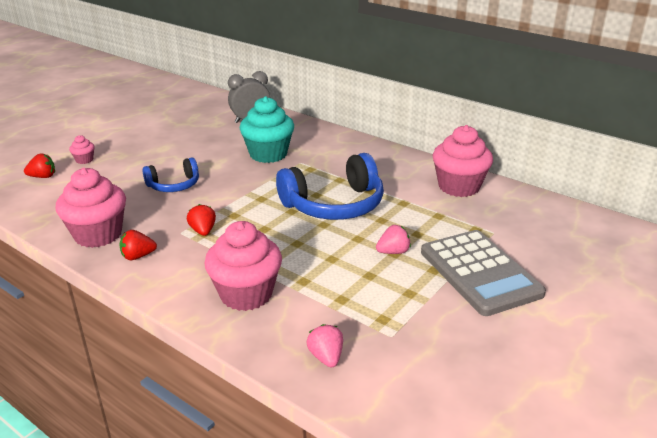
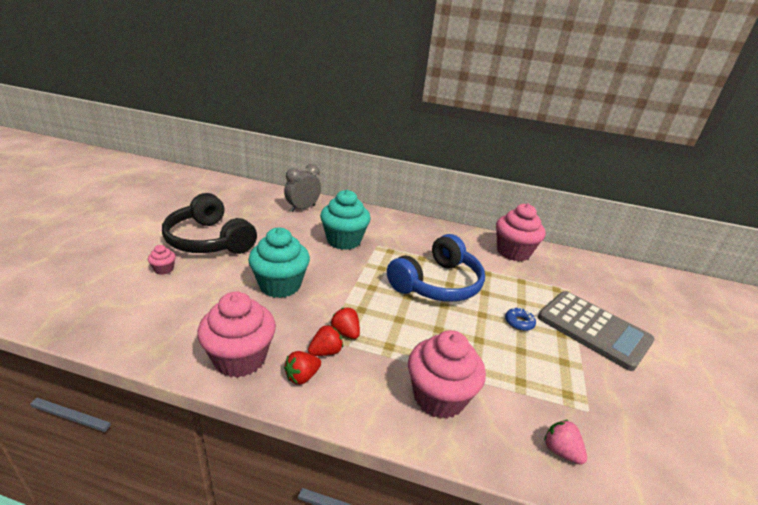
camera: 25 degrees left, 0 degrees up
(43, 177) = (127, 296): red strawberry -> red strawberry (325, 352)
(138, 141) = (209, 240): none -> black headphones
(174, 185) = (280, 285): blue headphones -> turquoise cupcake
(393, 252) = (519, 322): pink strawberry -> blue donut

